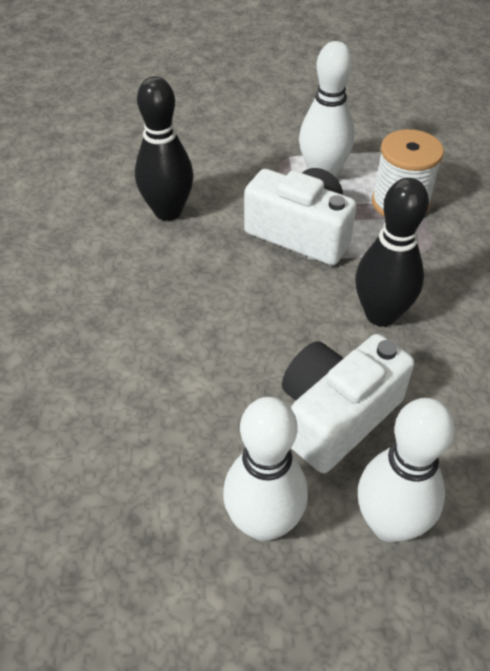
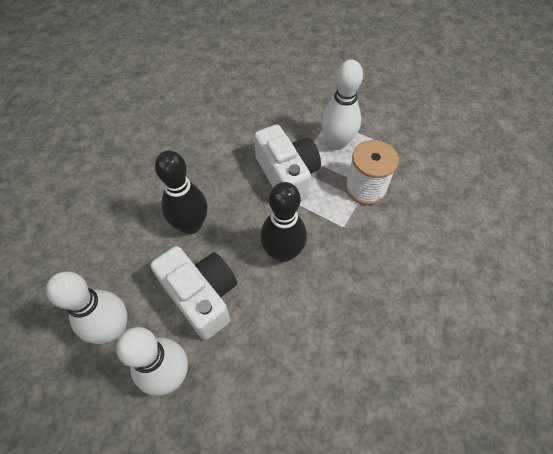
camera: 35 degrees right, 10 degrees up
(168, 211) = (228, 122): black bowling pin -> black bowling pin (191, 225)
(336, 415) = (201, 296): white camera -> white camera turned 60 degrees clockwise

